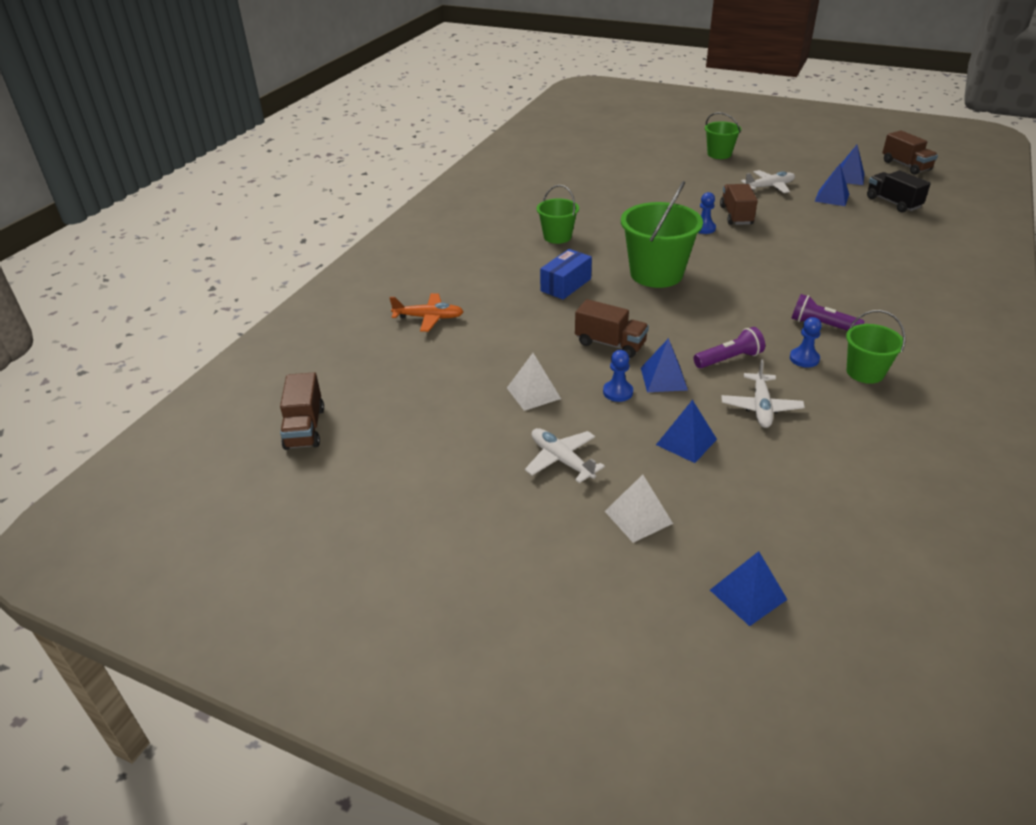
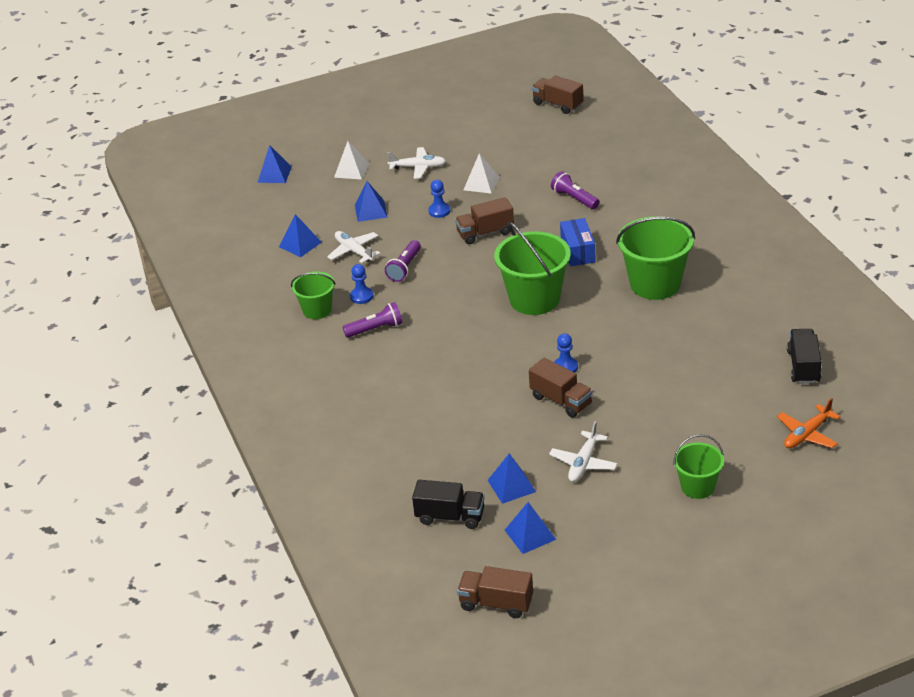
camera: 135 degrees right, 0 degrees up
(429, 318) = (614, 179): orange plane -> orange plane (807, 434)
(488, 323) = (574, 198): none -> purple flashlight
(557, 237) = (655, 284): green bucket -> green bucket, size x1.73
(565, 164) = (803, 367): none -> black truck
(663, 378) = (425, 233): blue pyramid -> blue pyramid (300, 244)

